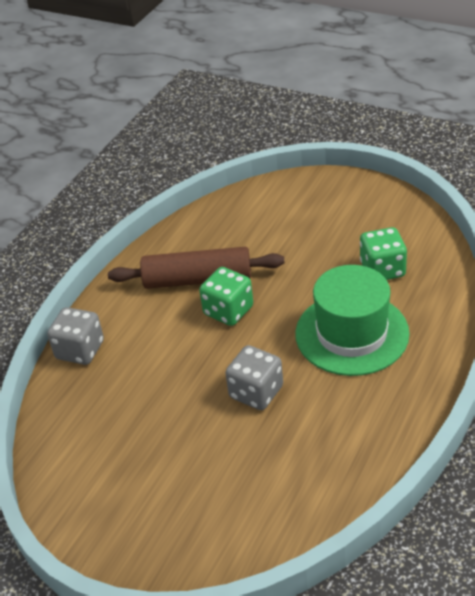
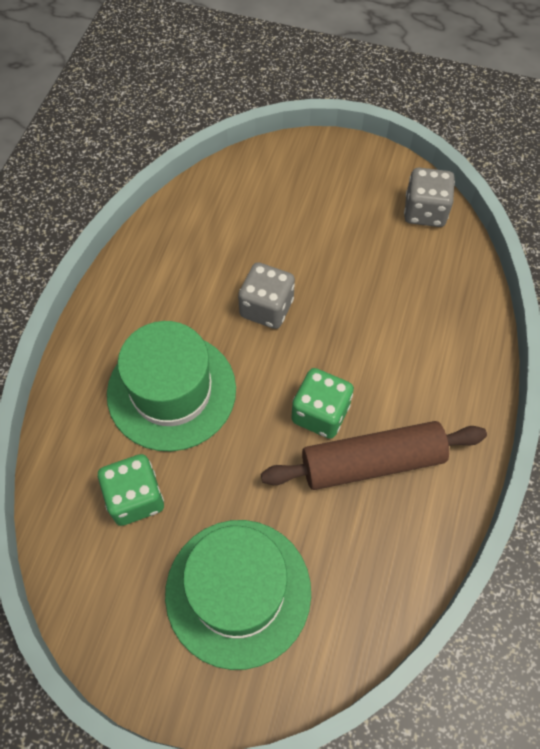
camera: 165 degrees right, 20 degrees up
(80, 350) = (474, 343): grey dice -> grey dice (425, 211)
(311, 221) = (238, 592): none -> green hat

